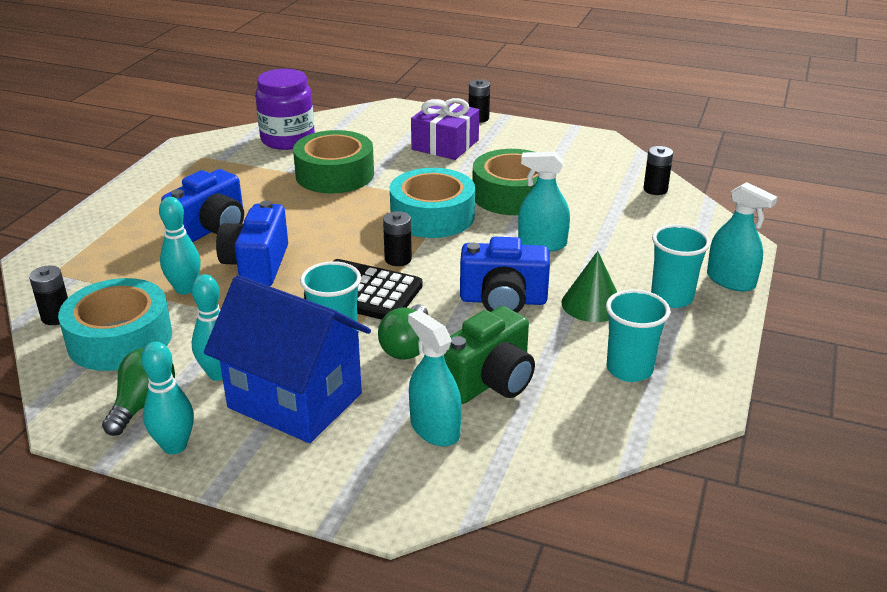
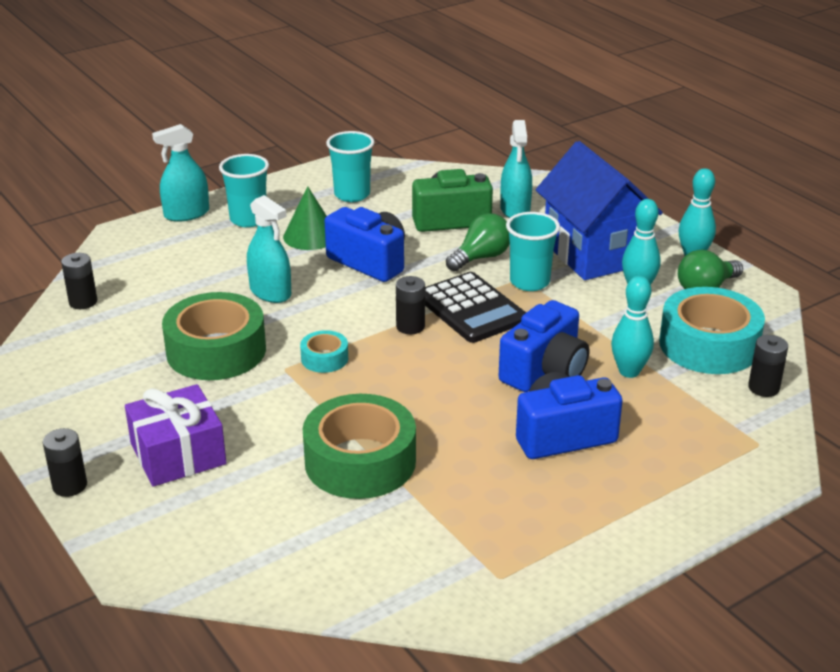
camera: 145 degrees left, 0 degrees up
(287, 139) = (356, 561): purple jar -> none
(432, 216) = (324, 358): turquoise tape -> turquoise tape, size x0.47
(730, 280) = (186, 214): turquoise spray bottle -> turquoise spray bottle turned 105 degrees counterclockwise

